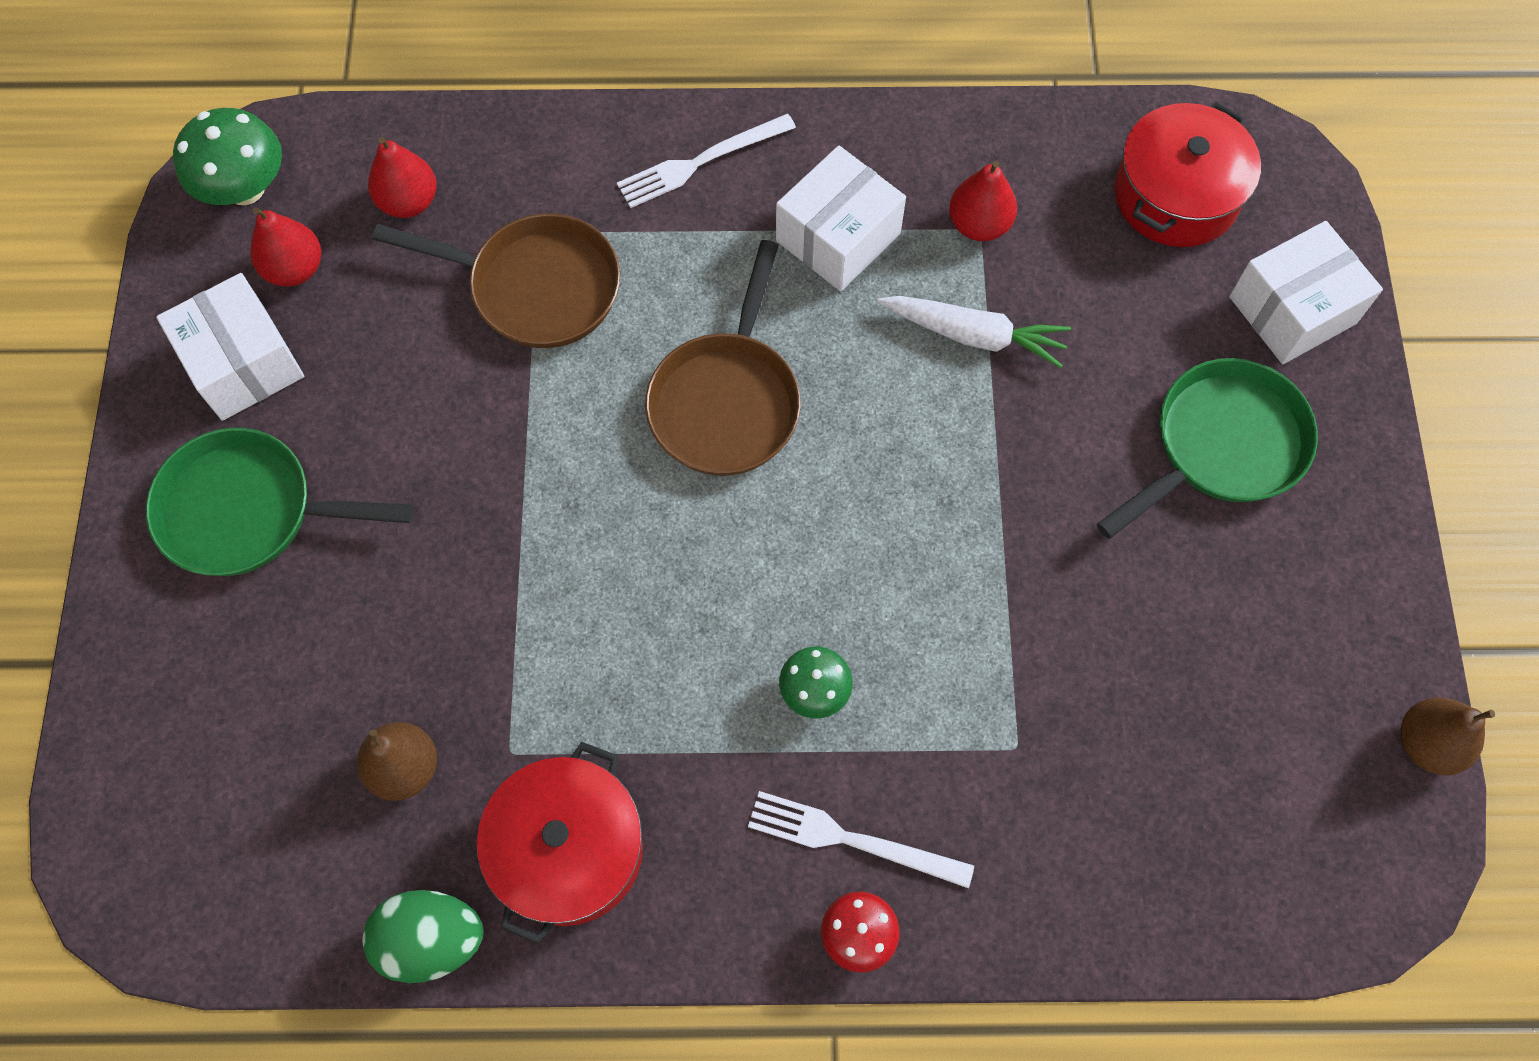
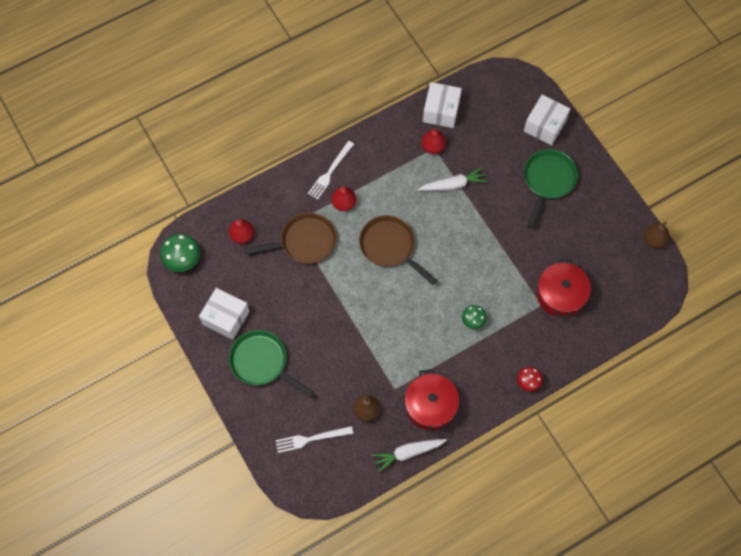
camera: 30 degrees left, 0 degrees up
(248, 510) = (262, 362): green pan -> green pan turned 60 degrees clockwise
(295, 269) = (220, 278): red pear -> red pear (344, 203)
(431, 940) = (408, 453): green egg -> white carrot
(726, 401) = (390, 247): brown pan -> brown pan turned 150 degrees clockwise
(838, 237) = (391, 174): white box -> white box (441, 111)
(851, 840) = (510, 357): white fork -> white fork (311, 439)
(1175, 195) = (488, 105): red pot -> red pot (560, 295)

